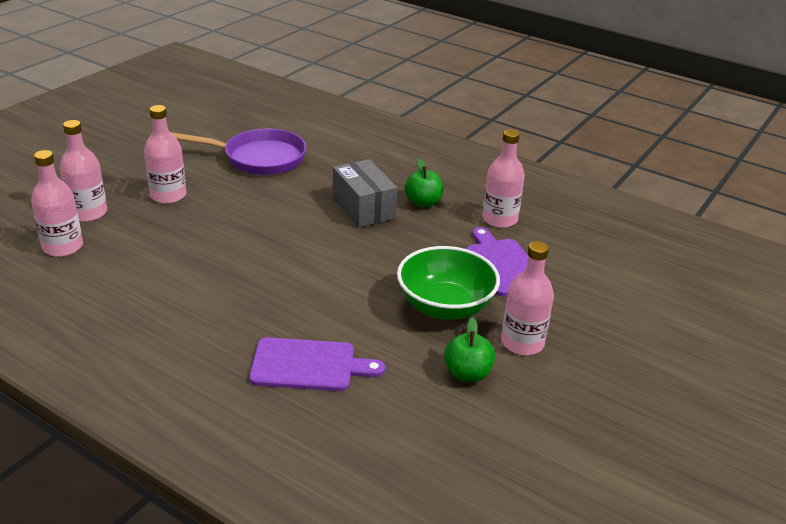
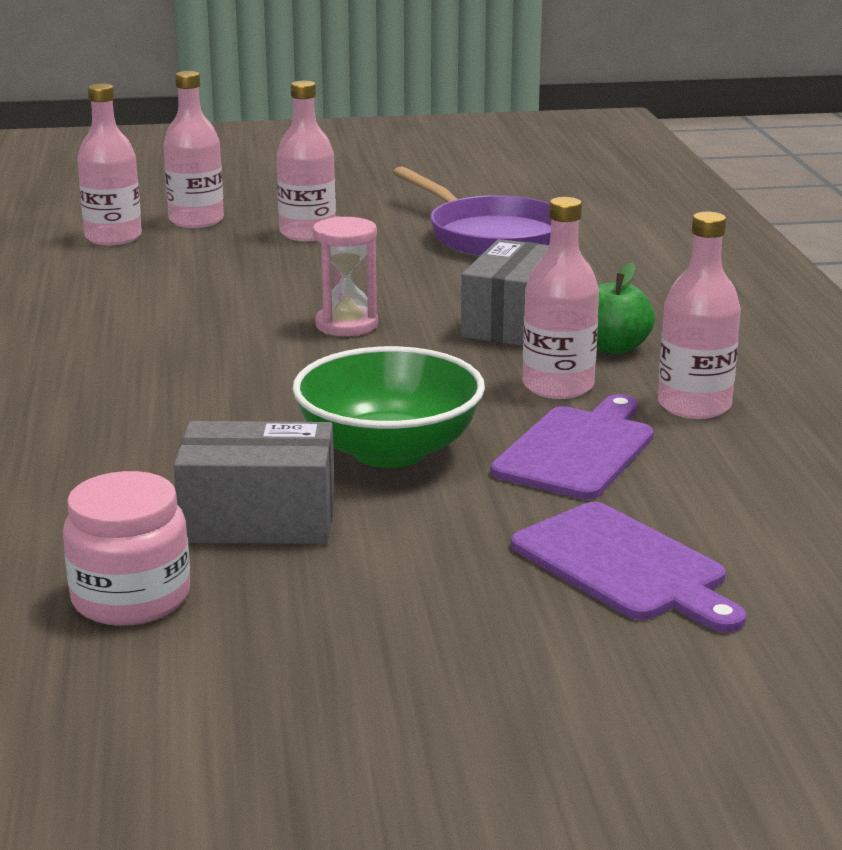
camera: 50 degrees right, 10 degrees down
(298, 246) = (346, 325): none -> pink hourglass
(309, 365) = (109, 423): purple cutting board -> purple cutting board (624, 566)
(467, 373) = (259, 520): green apple -> grey box
(499, 445) = (131, 598): none -> pink jar
(522, 343) = (403, 531): pink bottle -> pink bottle (558, 386)

